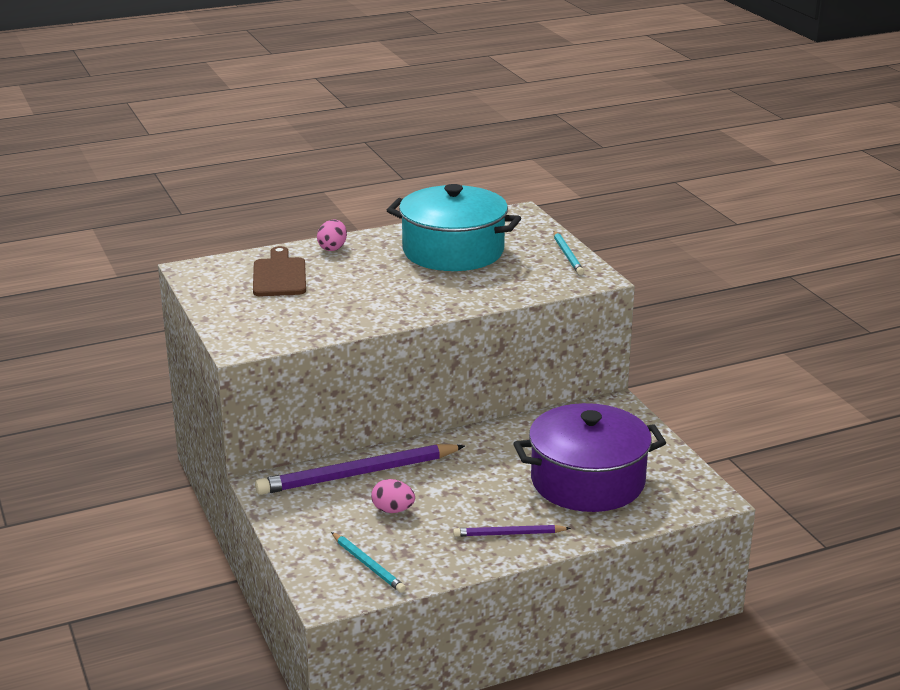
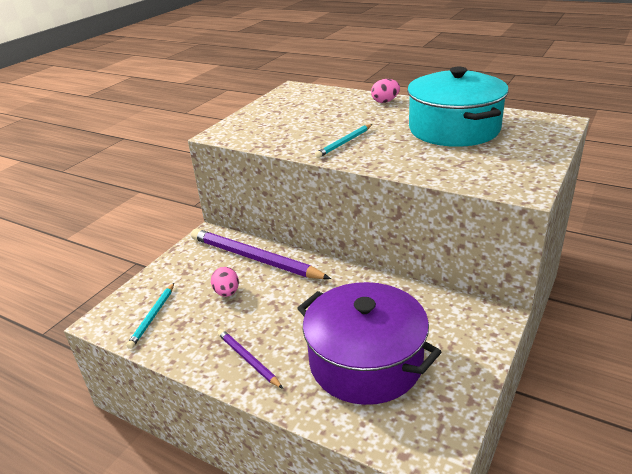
camera: 55 degrees right, 5 degrees up
(279, 275) = (323, 105): brown cutting board -> none
(567, 255) = (536, 163): turquoise pencil -> turquoise pencil (344, 143)

